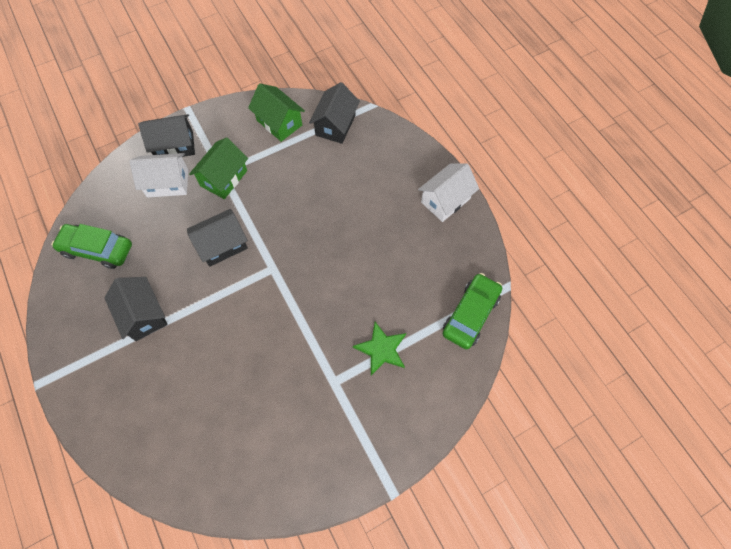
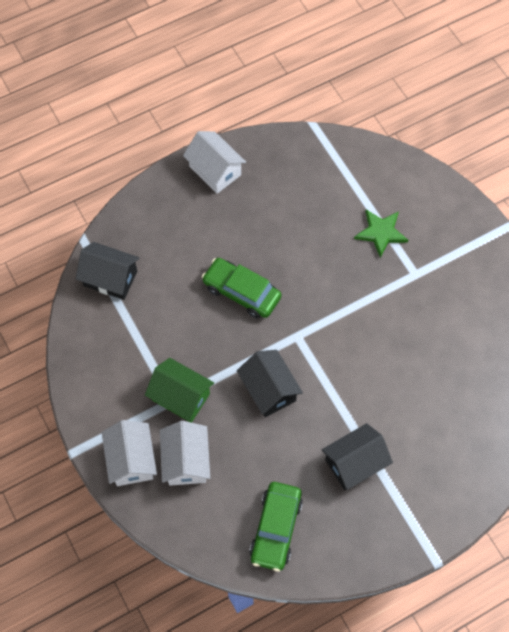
camera: 90 degrees left, 0 degrees up
(174, 146) = (131, 460): black house -> white house
(279, 123) = (103, 340): green house -> none
(470, 314) = (342, 156): green car -> green car (241, 292)

